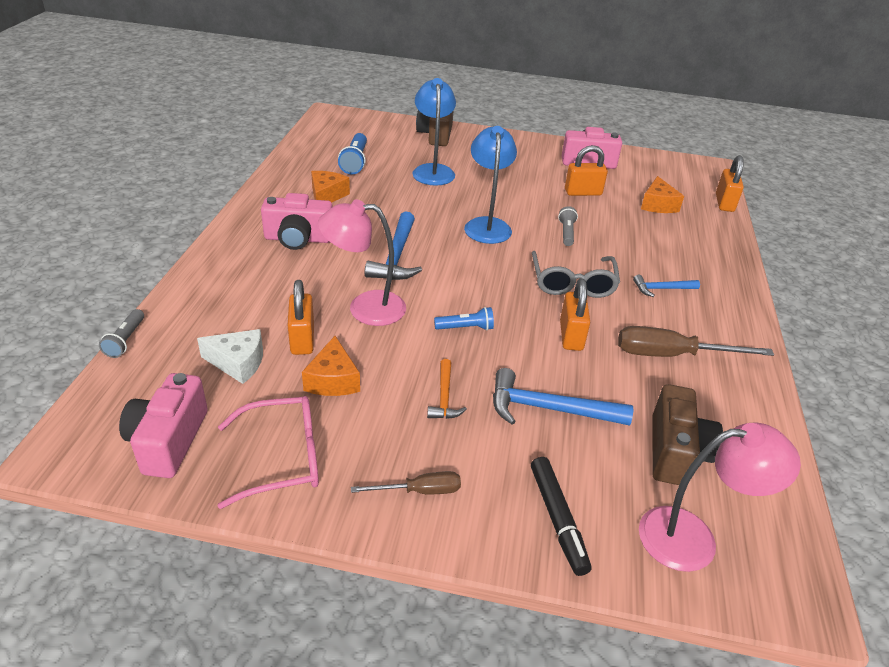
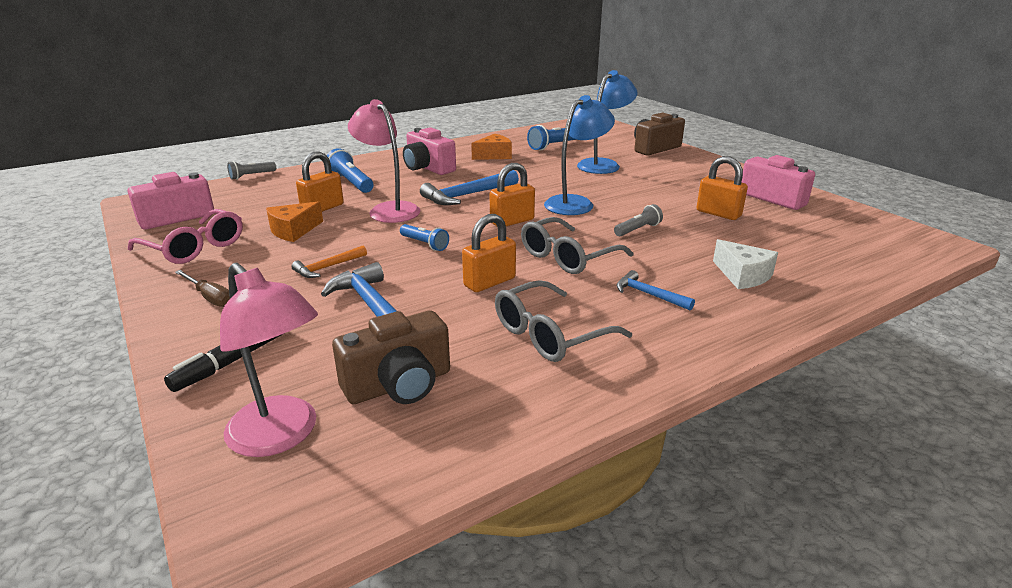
camera: 50 degrees right, 10 degrees down
(238, 363) = (271, 204): white cheese -> white cheese (743, 275)
(262, 294) = (351, 183): none -> blue flashlight
(657, 205) = (790, 246): orange cheese -> none
(672, 355) = (550, 334): brown screwdriver -> grey glasses
(724, 203) = (892, 273): orange padlock -> orange padlock (512, 221)

